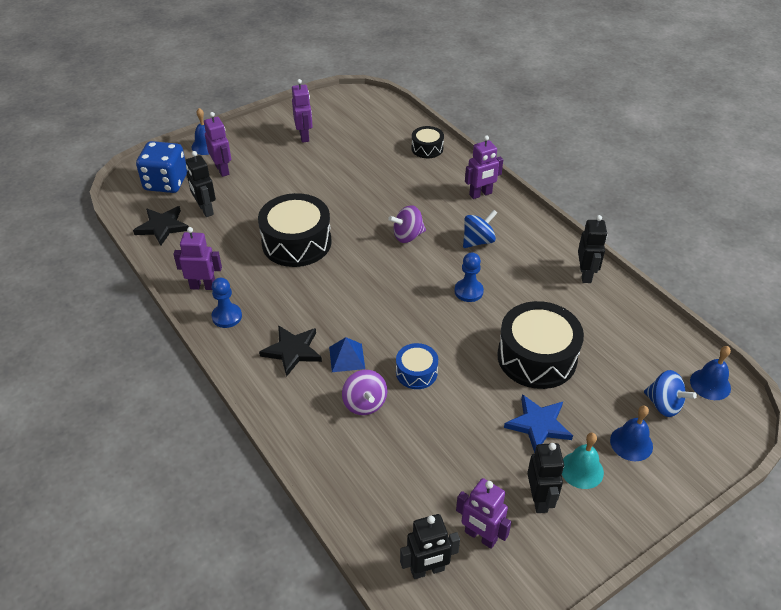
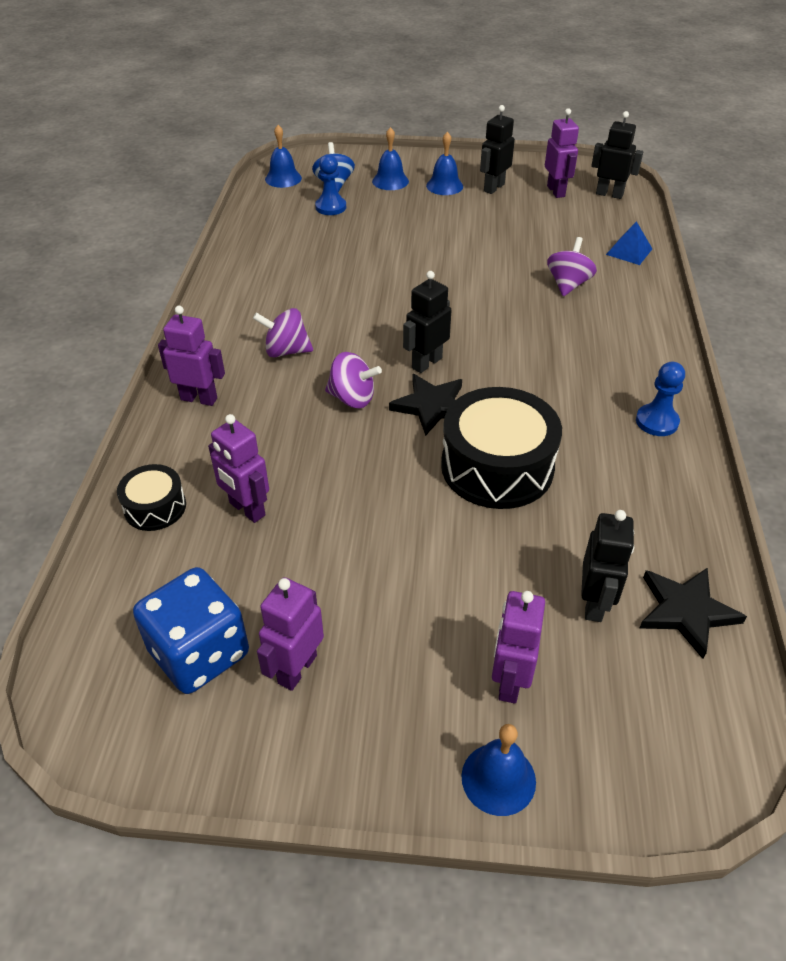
camera: 140 degrees left, 0 degrees up
(166, 182) = (636, 718): blue dice -> blue dice (199, 653)
(203, 286) = (667, 475): purple robot -> purple robot (246, 509)
(292, 351) = (603, 352): black star -> black star (432, 406)
(347, 357) = (551, 322): blue pyramid -> blue pyramid (629, 251)
(416, 372) = (497, 282): blue drum -> none
(468, 291) = (366, 314): blue pawn -> blue pawn (330, 207)
(478, 241) = (286, 351): blue spinning top -> purple spinning top
(537, 357) = (380, 245): black drum -> none
(538, 425) = (440, 214): blue star -> none
(581, 470) = (444, 186): turquoise bell -> blue bell
(585, 274) = (239, 272): black robot -> black robot (426, 363)

